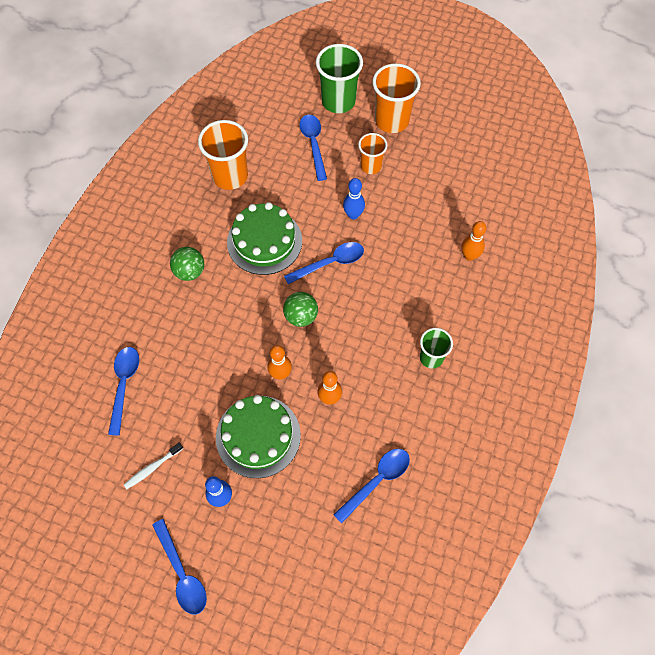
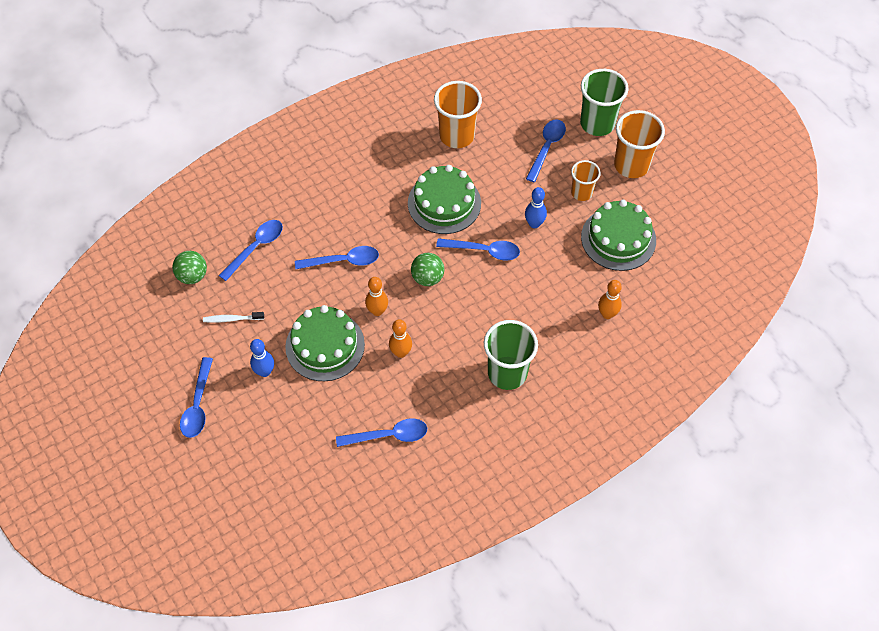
camera: 35 degrees right, 5 degrees down
(190, 271) = (367, 192): green ball -> green ball (192, 276)
(215, 347) = (343, 261): none -> blue spoon
(429, 187) = (618, 238): none -> green cake
(431, 357) = (507, 373): green cup -> green cup, size x1.66

